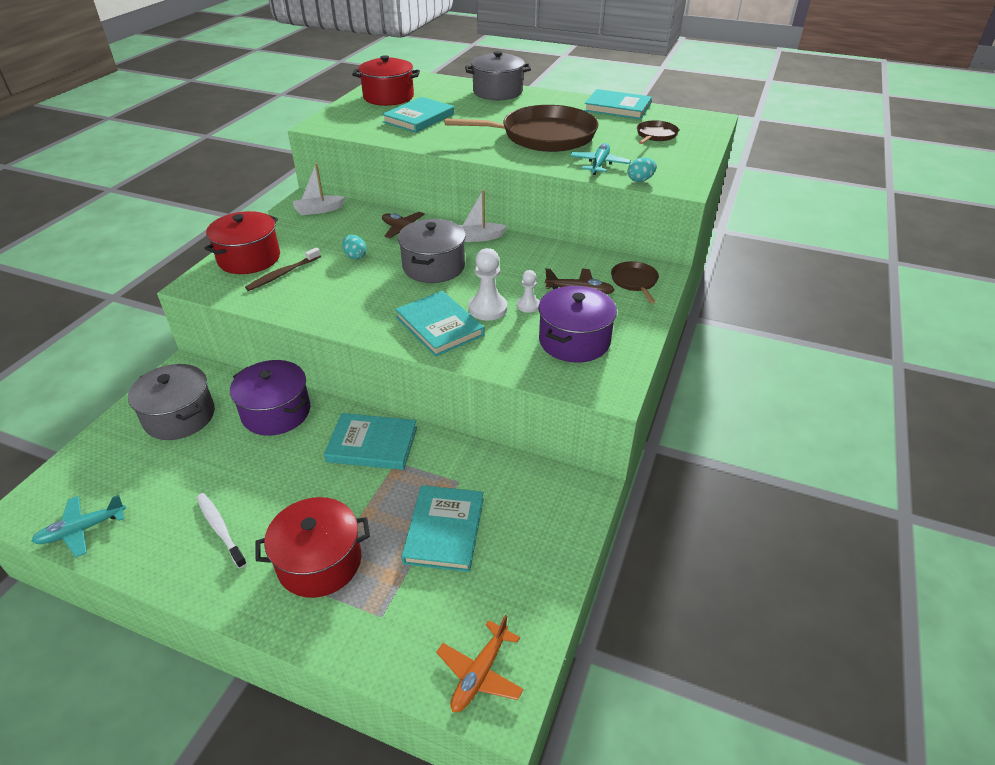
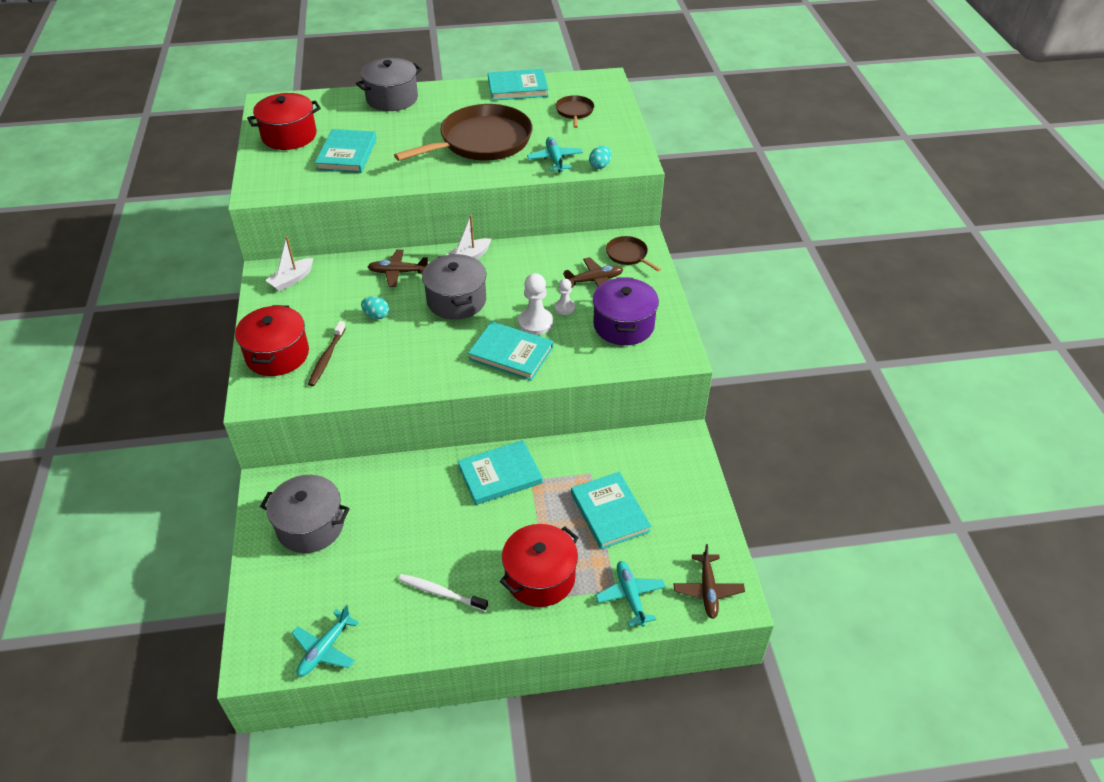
camera: 30 degrees left, 5 degrees up
(276, 412) = (394, 484): purple pot -> none
(390, 632) = (630, 596): none -> turquoise plane
(480, 673) = (708, 590): orange plane -> brown plane

